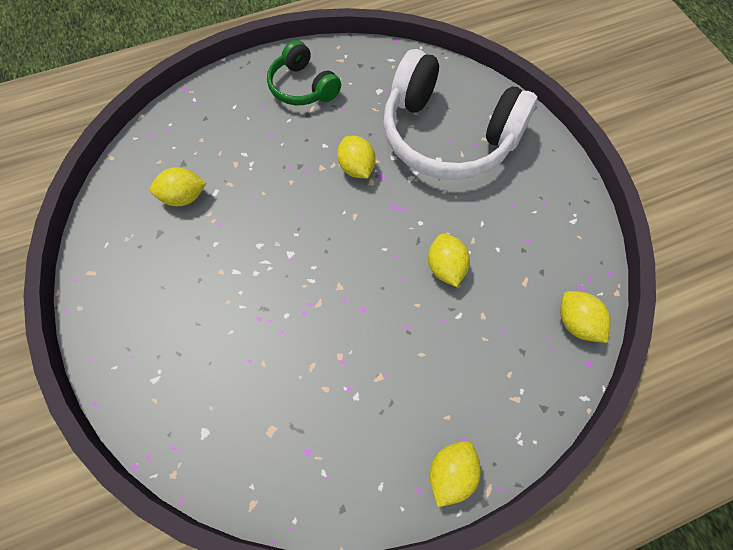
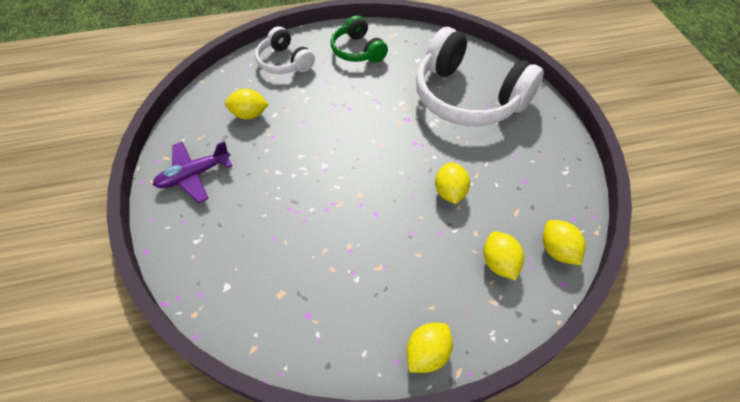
camera: 10 degrees right, 10 degrees down
(132, 292) = (194, 175): none -> purple plane
(213, 115) = (284, 62): none -> white headphones
(356, 168) = (389, 111): yellow lemon -> yellow lemon (499, 263)

